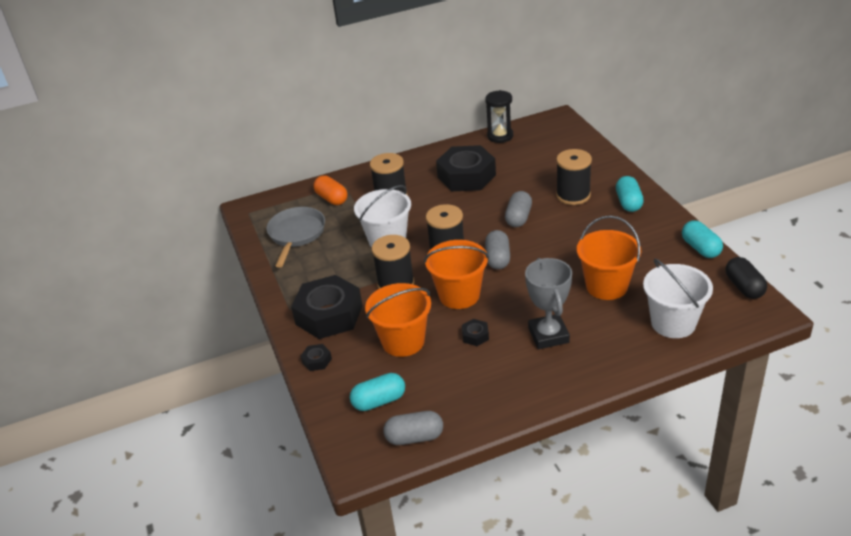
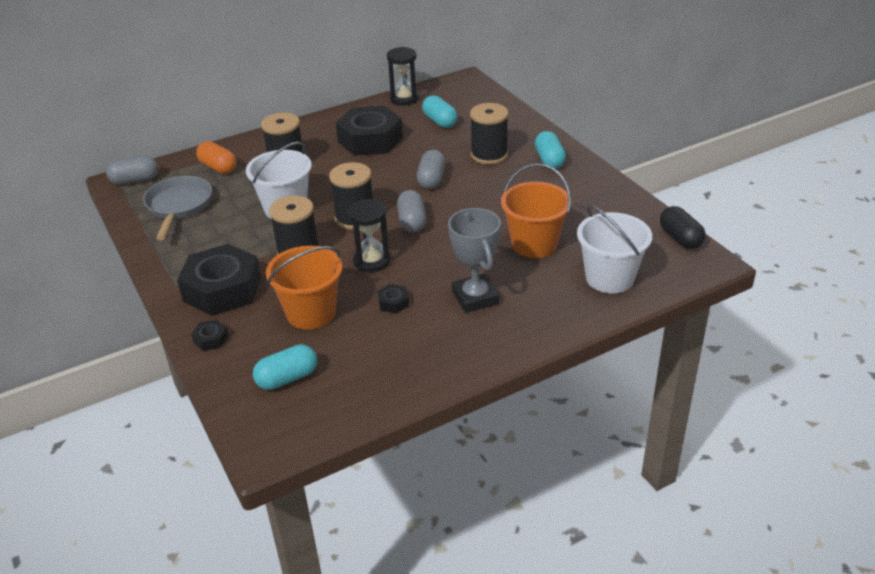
camera: 10 degrees left, 0 degrees up
(414, 437) = (332, 415): grey capsule -> grey capsule (135, 180)
(459, 295) = (371, 261): orange bucket -> black hourglass
(700, 248) = (630, 202): turquoise capsule -> turquoise capsule (440, 121)

